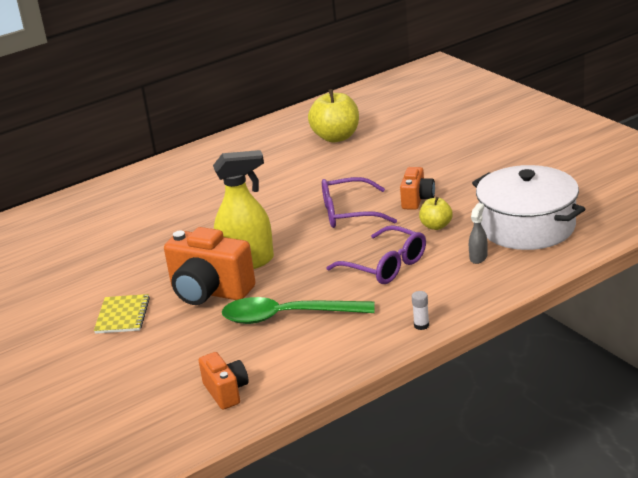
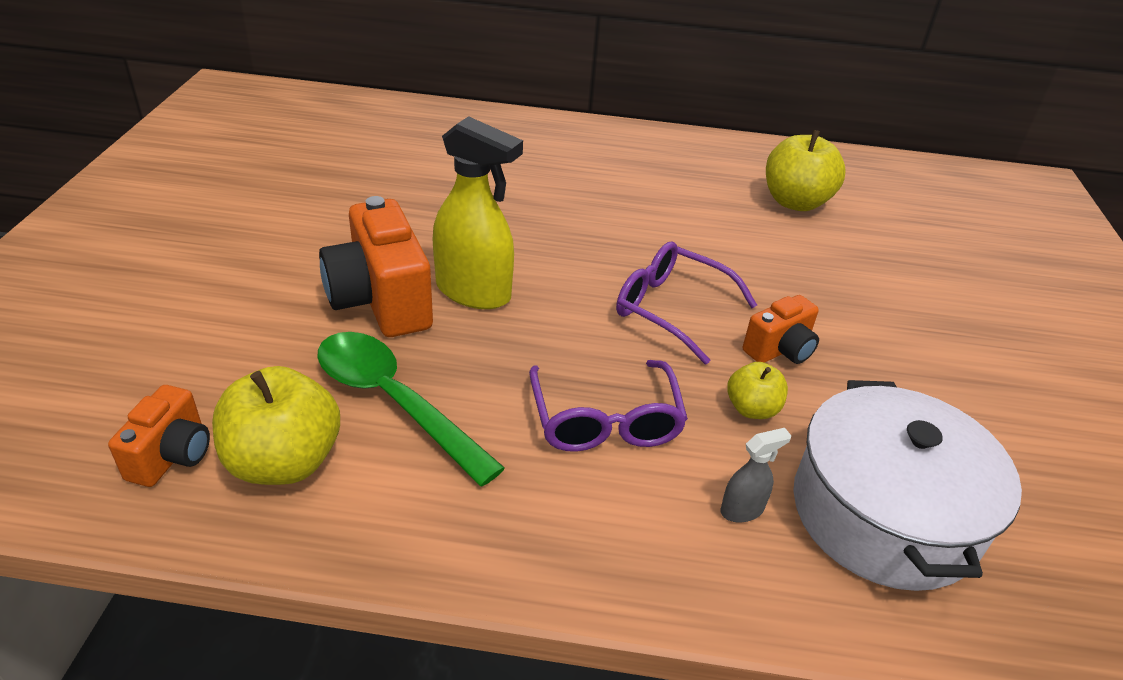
camera: 35 degrees right, 10 degrees up
(122, 315) = (270, 266): yellow notebook -> none
(279, 361) = (284, 462): none -> yellow apple
(421, 325) = (509, 564): white glue stick -> none

